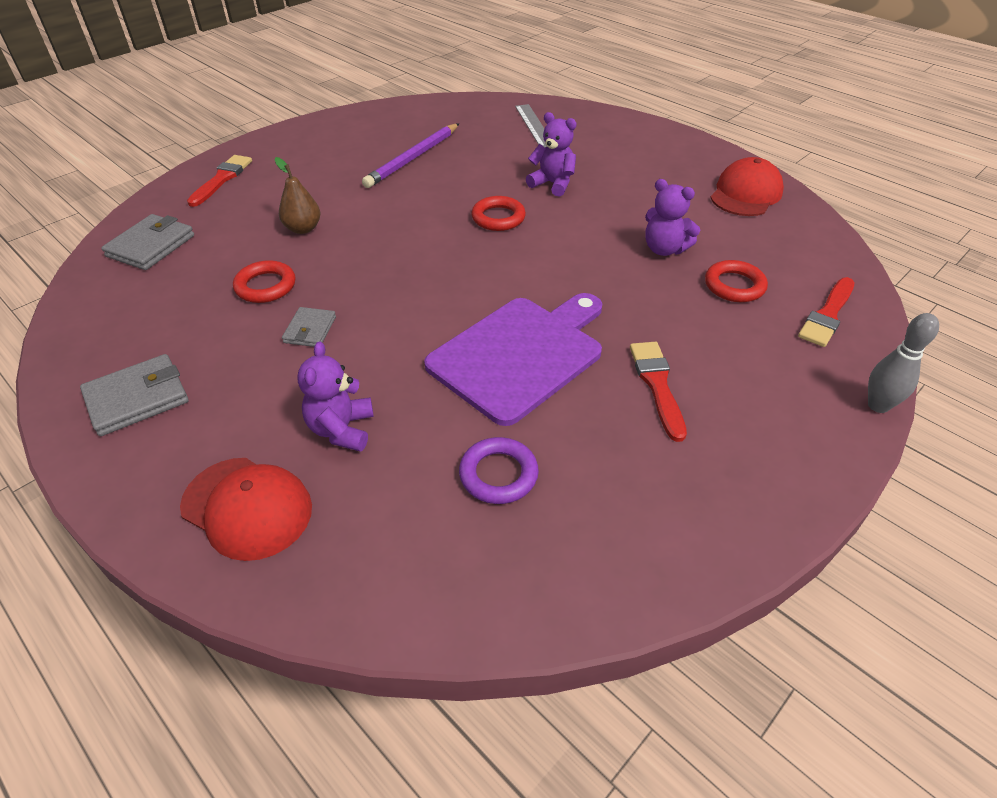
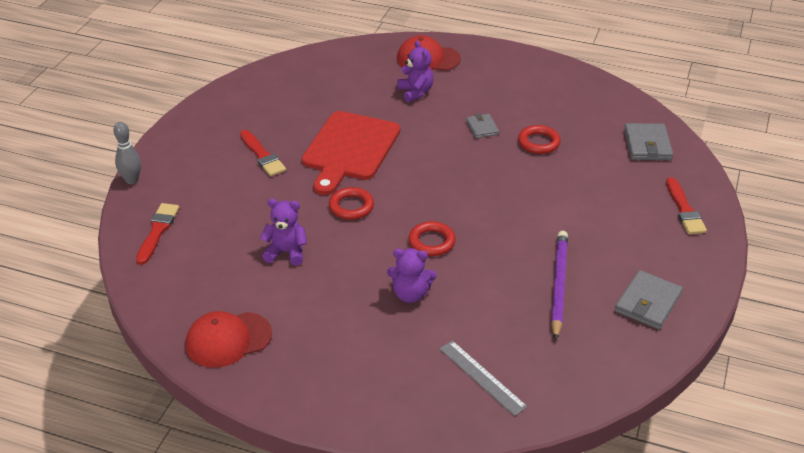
camera: 155 degrees right, 5 degrees down
(137, 398) = (529, 76): grey wallet -> grey wallet (648, 302)
(303, 229) = (566, 187): brown pear -> none
(498, 474) = (327, 97): purple ring -> none
(520, 354) = (349, 149): purple cutting board -> red cutting board
(734, 286) = (226, 235): red ring -> red ring (351, 206)
(746, 194) = (228, 339): red cap -> red cap turned 60 degrees clockwise

